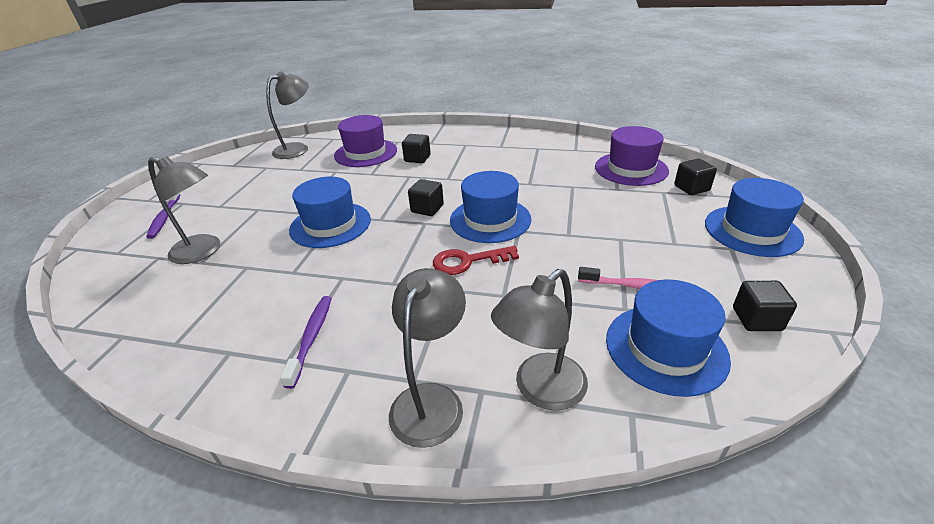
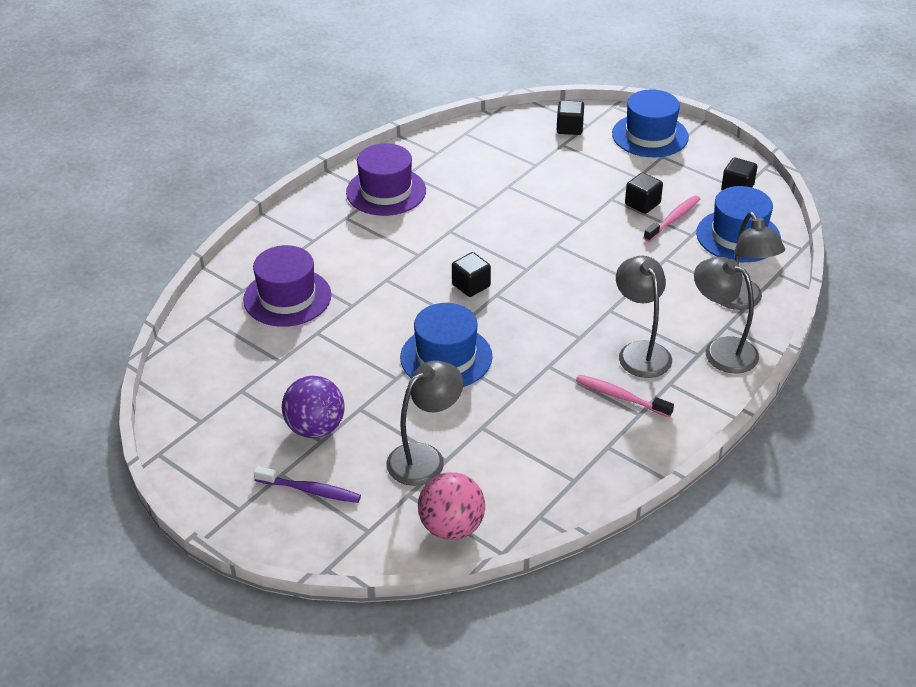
camera: 65 degrees left, 5 degrees up
(114, 290) = (451, 527): none -> pink ball
(232, 200) = (315, 428): none -> purple ball
(297, 149) = (208, 354): grey lamp -> grey lamp (640, 352)
(311, 338) = (620, 397): purple toothbrush -> pink toothbrush
(417, 158) = (346, 262): black cube -> black cube (642, 204)
(468, 261) = (580, 287): red key -> none
(490, 220) = (525, 254): blue hat -> none
(631, 169) = (508, 140): purple hat -> purple hat (386, 191)

